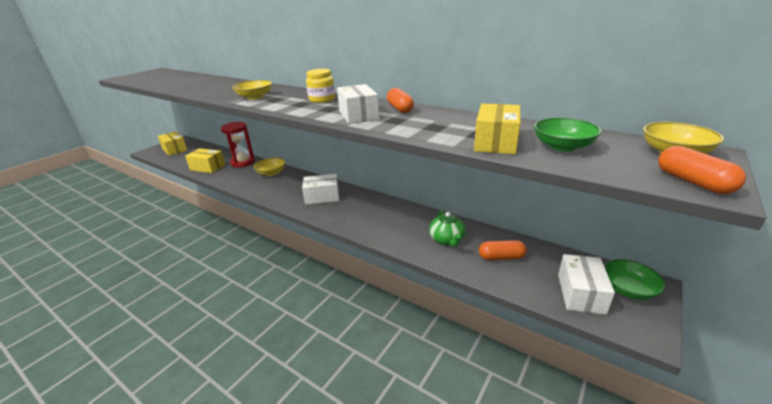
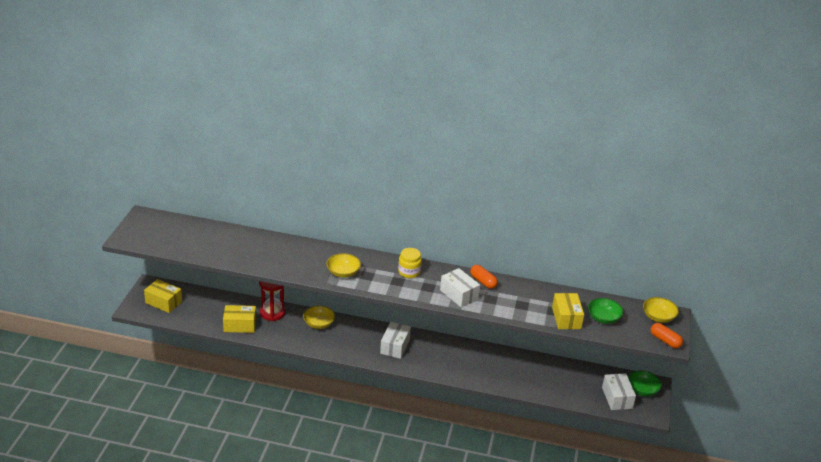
camera: 25 degrees left, 5 degrees up
(322, 197) = (395, 346): white box -> white box turned 45 degrees counterclockwise
(447, 240) = (521, 373): green teapot -> none
(501, 257) = (563, 381): orange capsule -> none

